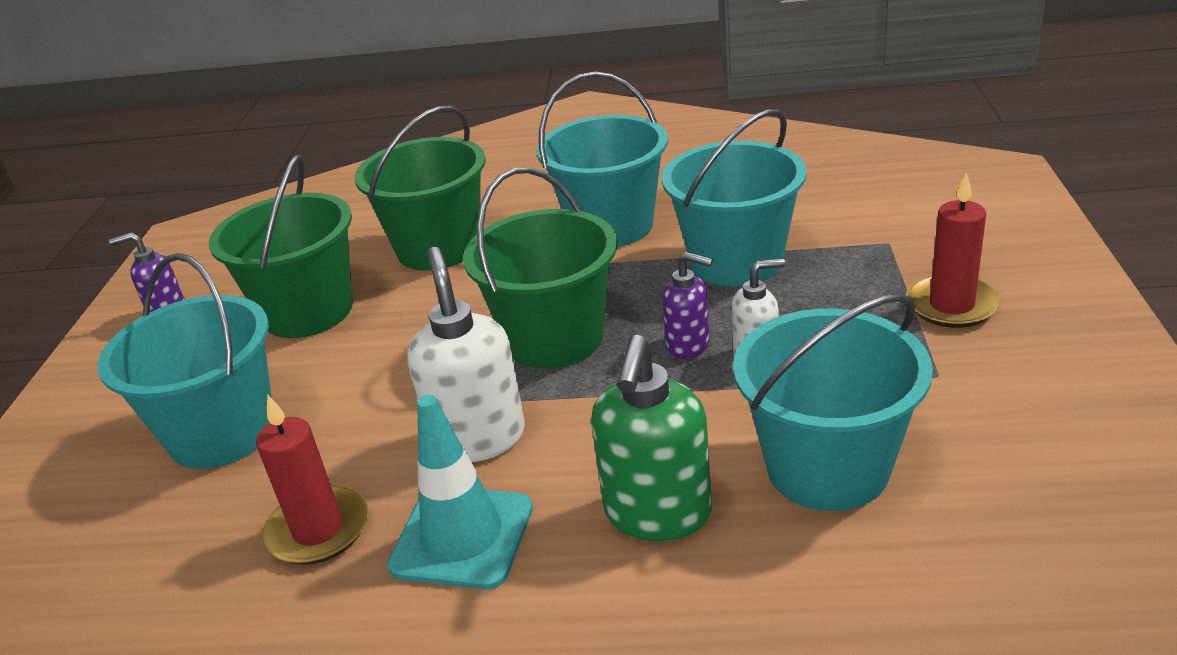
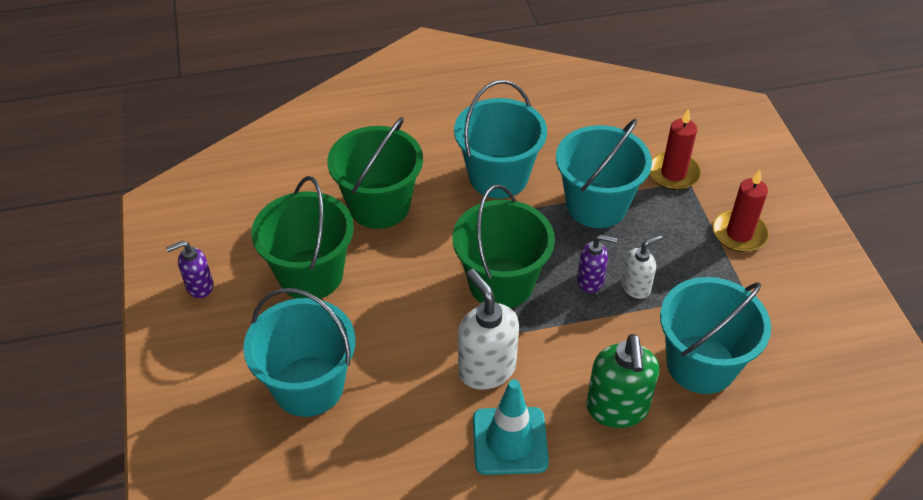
camera: 20 degrees left, 15 degrees up
(318, 530) = (417, 449): red candle -> red candle (673, 173)

